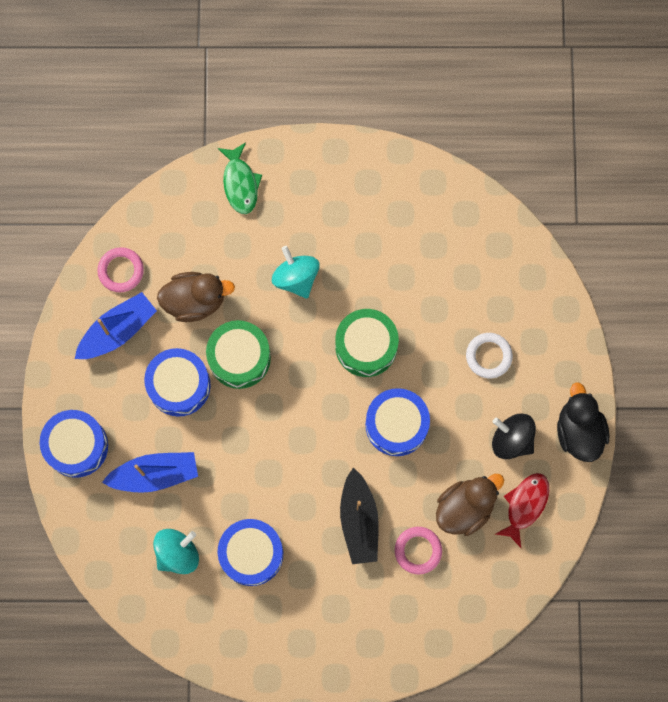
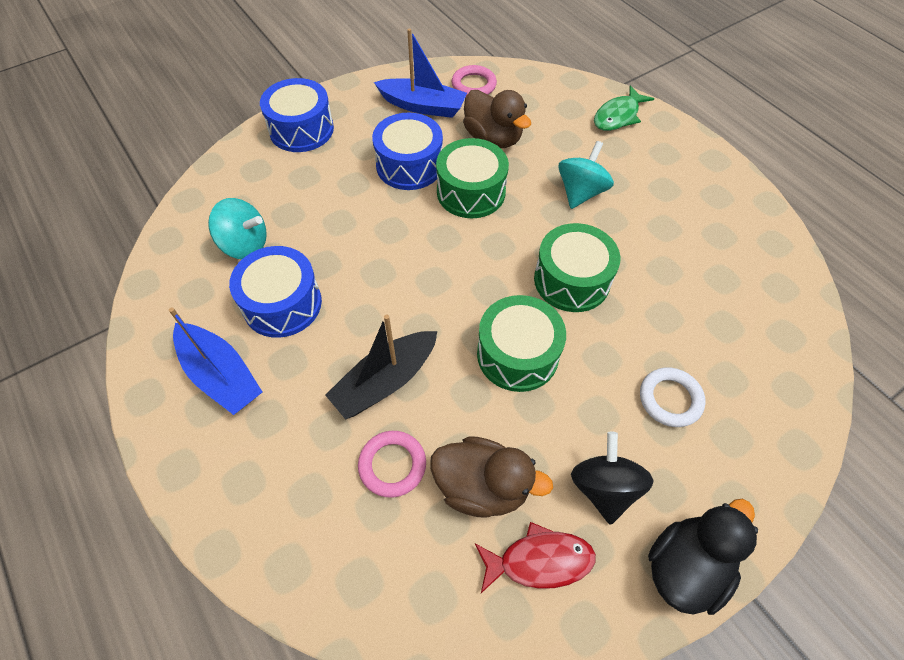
camera: 55 degrees right, 20 degrees down
(155, 474) = (313, 190): blue boat -> blue boat (221, 375)
(396, 425) = (517, 354): blue drum -> green drum

